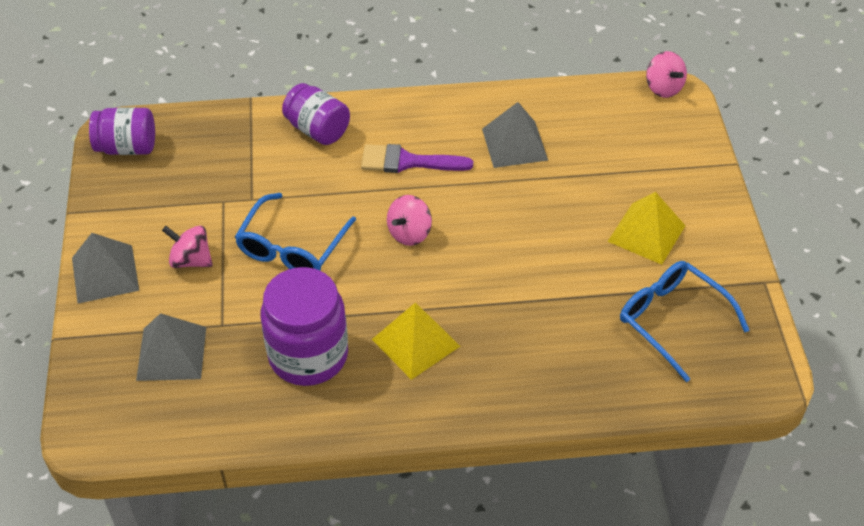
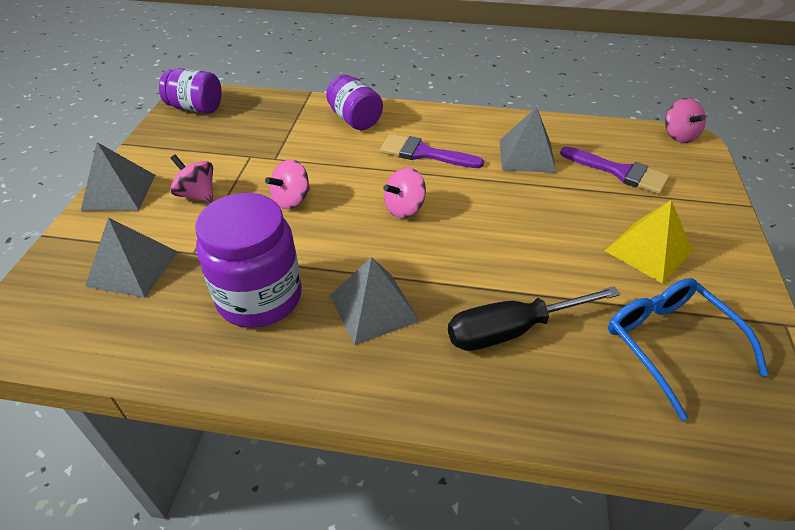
camera: 15 degrees right, 5 degrees down
(292, 246) = (291, 200): blue glasses -> pink spinning top
(416, 342) = (374, 308): yellow pyramid -> grey pyramid
(541, 337) = (512, 330): none -> black screwdriver
(610, 147) = (620, 172): none -> purple brush

